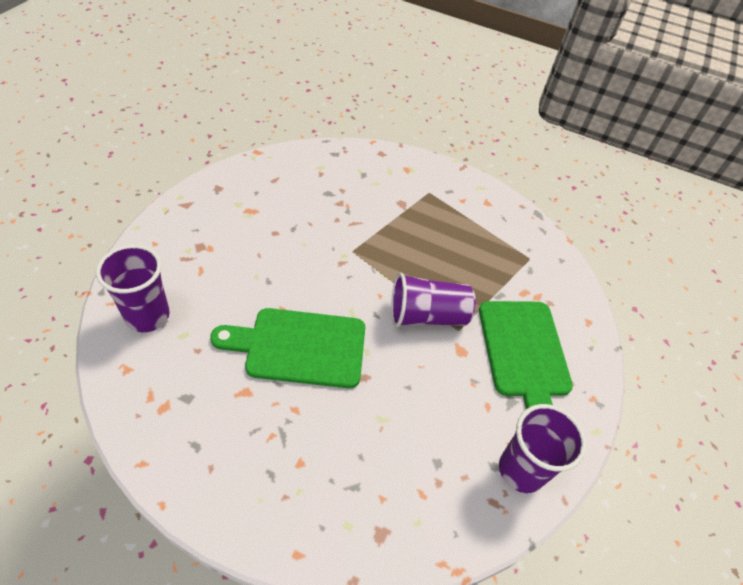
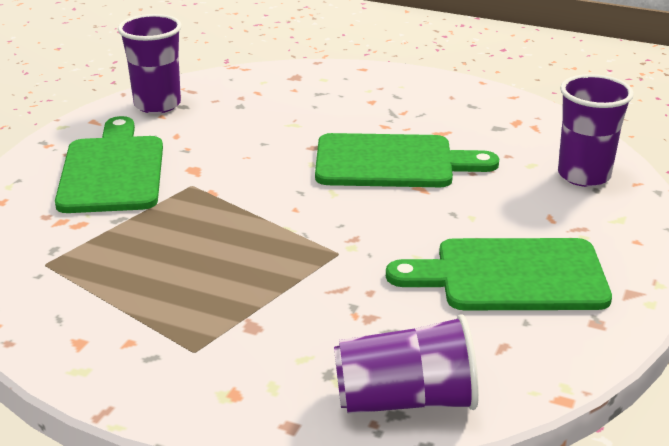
camera: 175 degrees left, 20 degrees down
(251, 223) = (511, 276): none -> green cutting board
(427, 315) = (231, 194): purple cup -> purple cup (405, 400)

